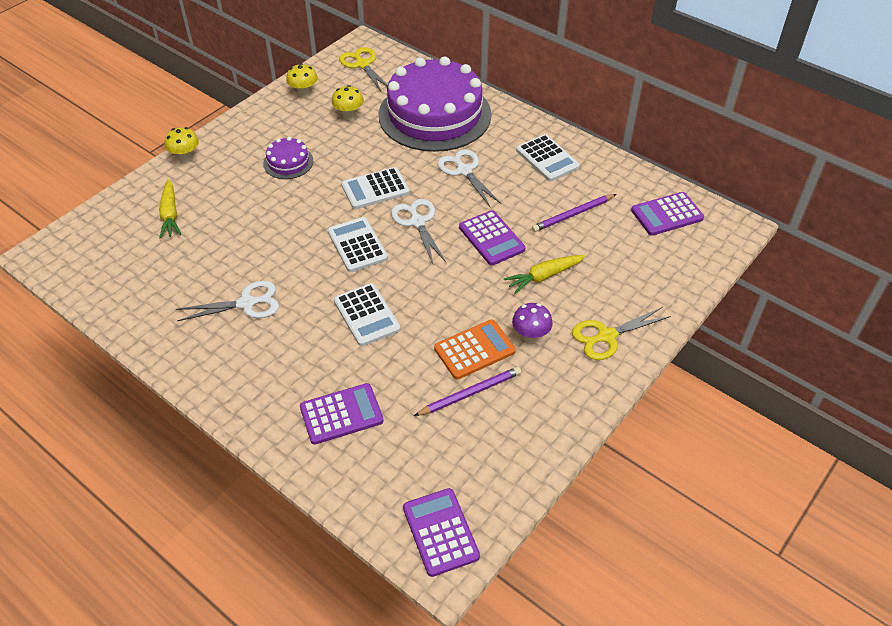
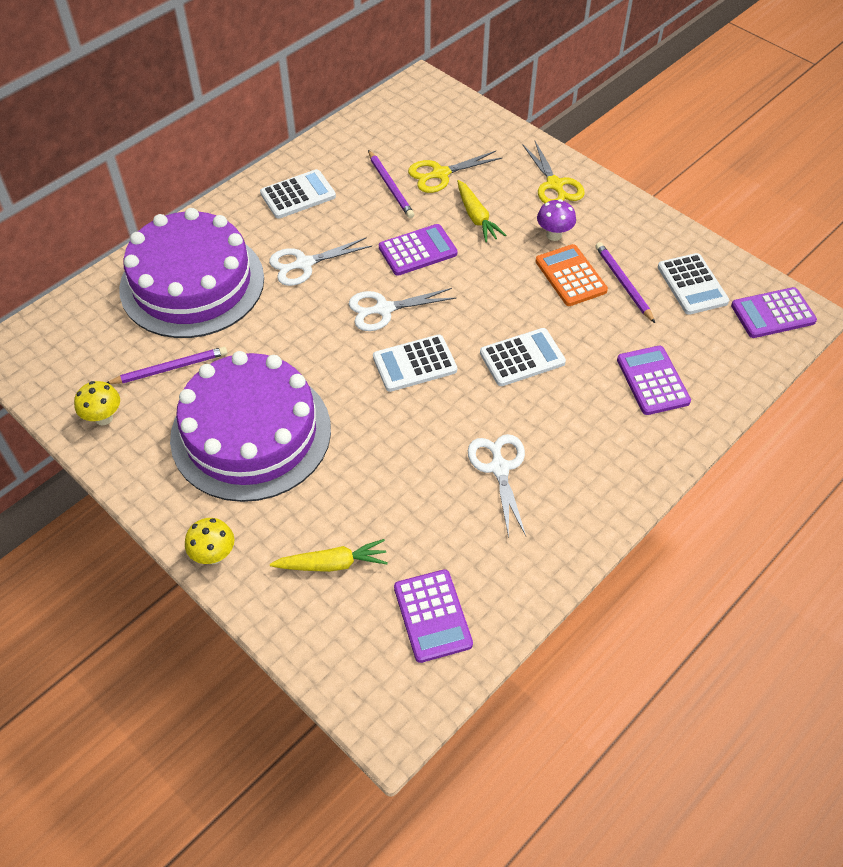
camera: 85 degrees left, 5 degrees up
(288, 162) = (251, 433): purple cake -> purple cake, size x2.39
(349, 116) = (170, 368): yellow mushroom -> purple pencil
(362, 64) = (57, 351): yellow scissors -> yellow scissors (440, 174)
(375, 189) = (321, 345): white calculator -> white calculator (692, 284)
(667, 214) = (400, 123): purple calculator -> purple calculator (432, 616)

